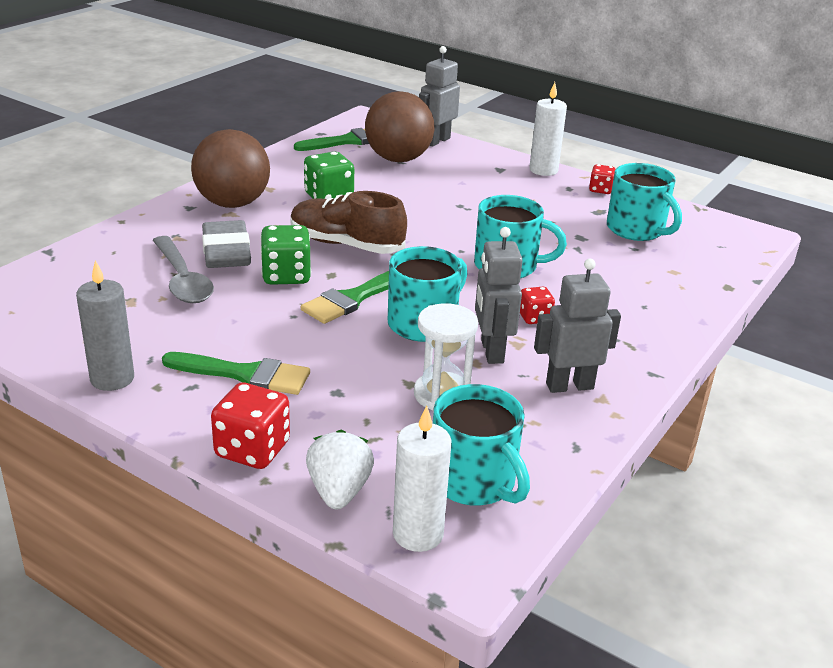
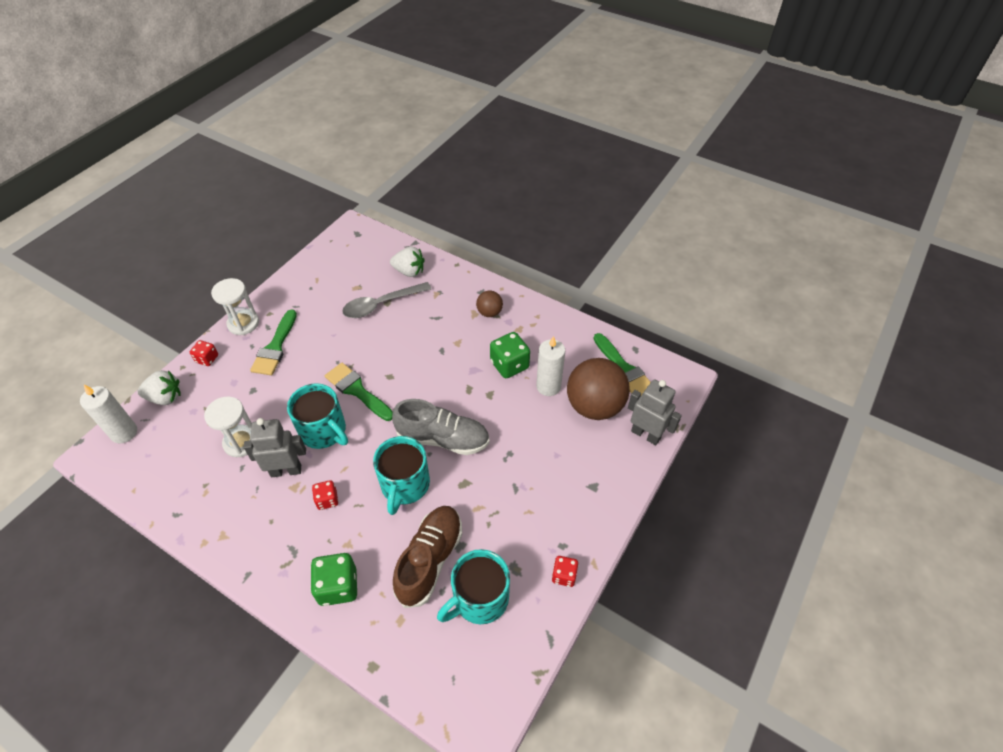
camera: 90 degrees right, 20 degrees up
(112, 379) = (278, 295): grey candle -> none
(117, 256) = (409, 271): none -> white strawberry
(173, 414) = (243, 323): none -> white hourglass
(226, 251) = (418, 319): grey eraser -> none
(232, 203) = (489, 312): brown ball -> brown ball, size x0.49
(252, 450) = (207, 359): red dice -> red dice, size x0.59
(286, 276) = (387, 353): green dice -> green dice (338, 586)
(346, 245) = (433, 381): brown shoe -> brown shoe (430, 560)
(439, 241) = (443, 439): none -> grey shoe
(474, 481) = (157, 458): turquoise mug -> none
(543, 170) = (599, 525): white candle -> white candle (548, 386)
(569, 386) = (240, 516): grey robot -> none

